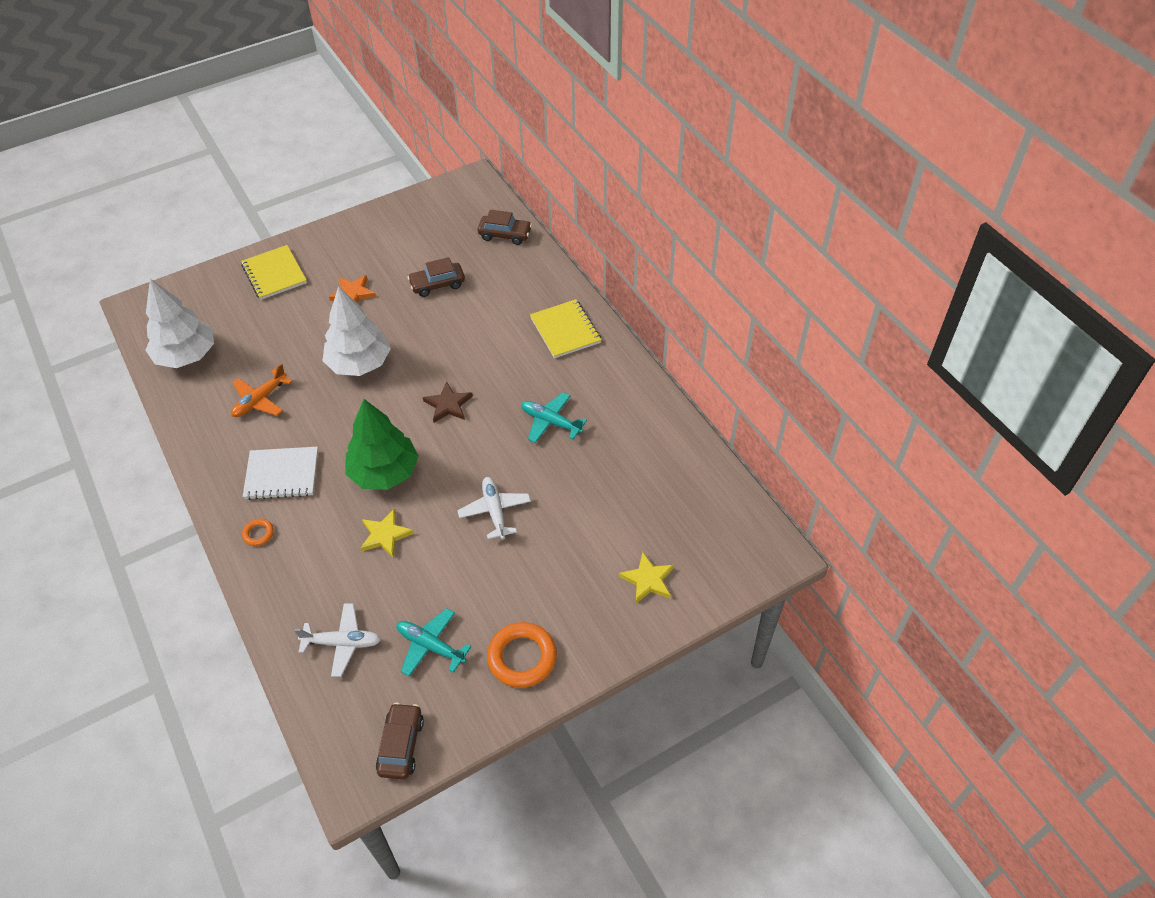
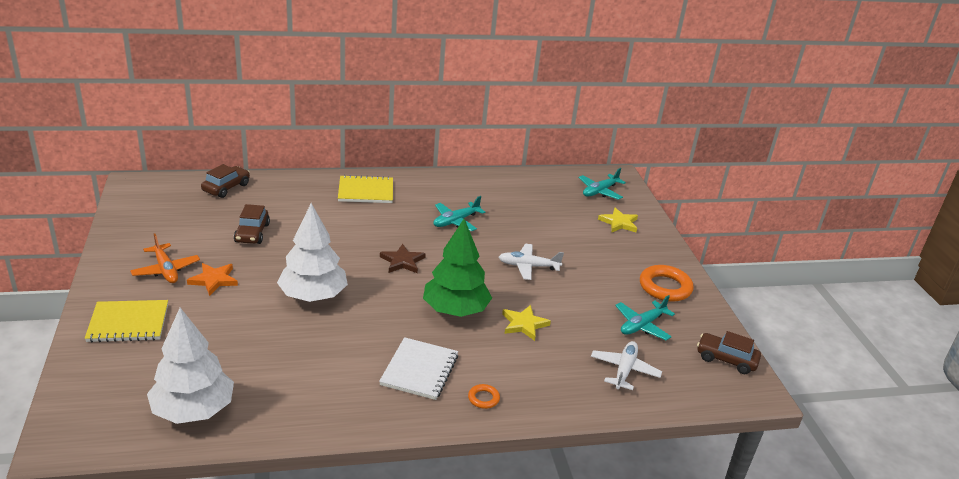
camera: 75 degrees left, 20 degrees down
(260, 400) = (309, 367): orange plane -> orange plane (166, 270)
(717, 542) = (600, 191): none -> turquoise plane

